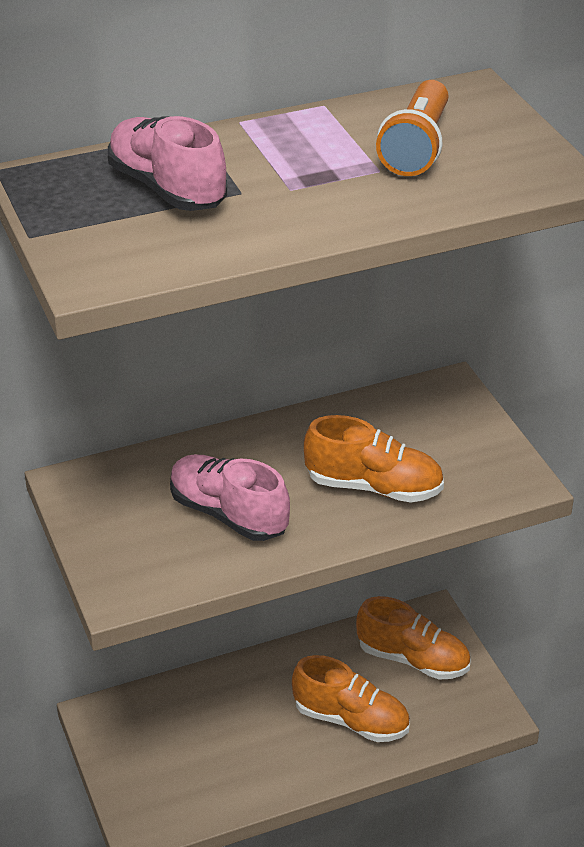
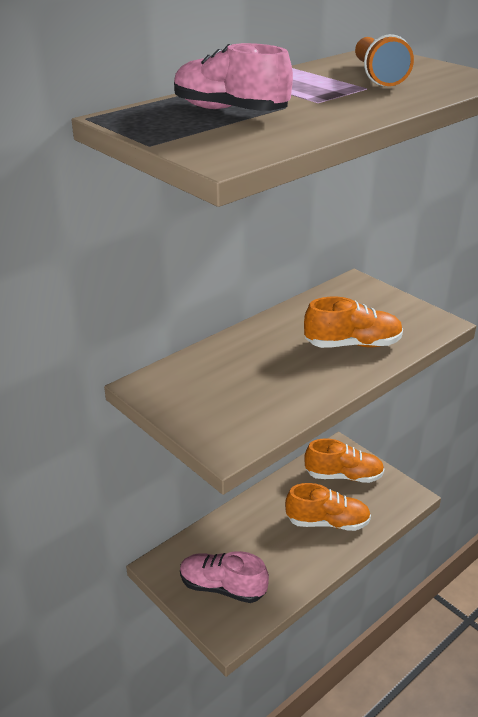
camera: 20 degrees left, 5 degrees down
(228, 514) = (269, 380): pink shoe -> pink shoe (222, 587)

